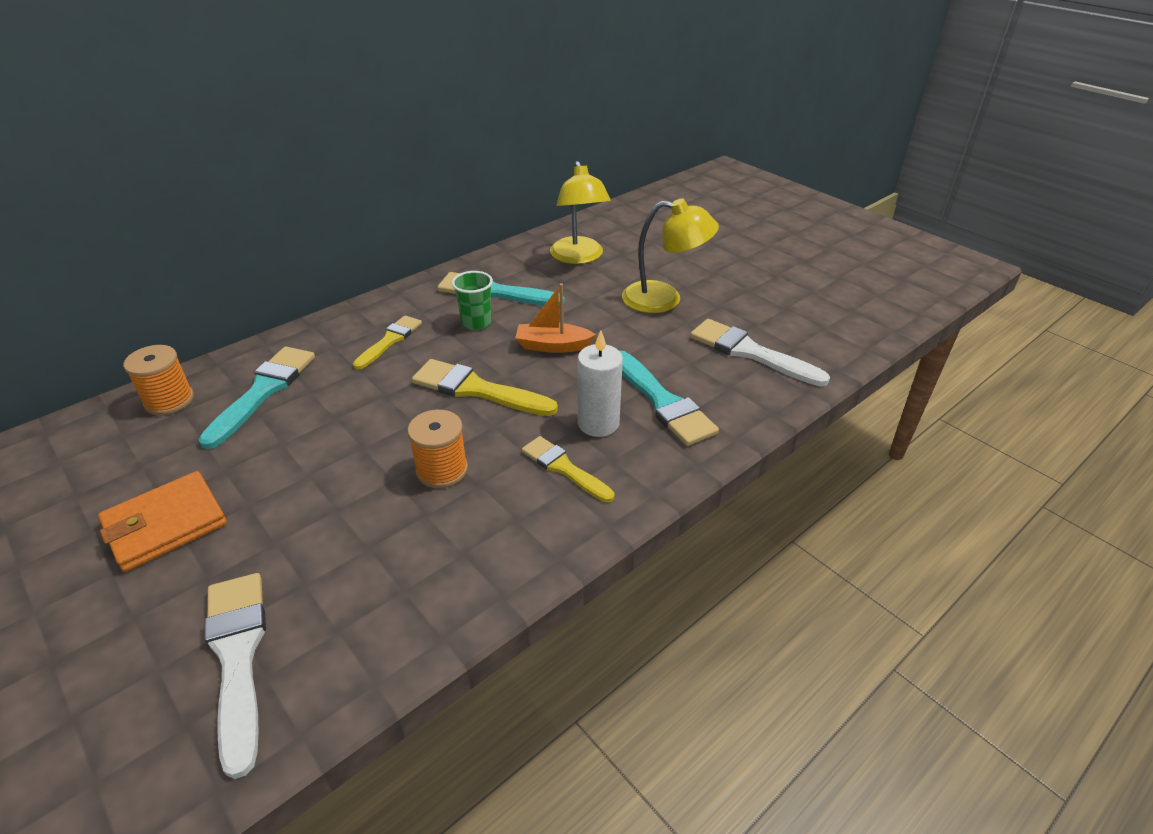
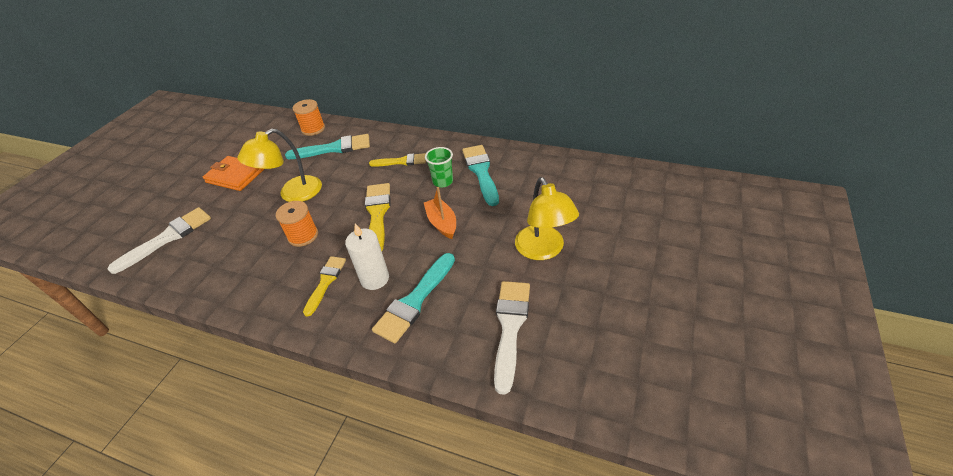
camera: 65 degrees right, 5 degrees up
(579, 257) = (559, 185): yellow lamp -> yellow lamp (293, 194)

